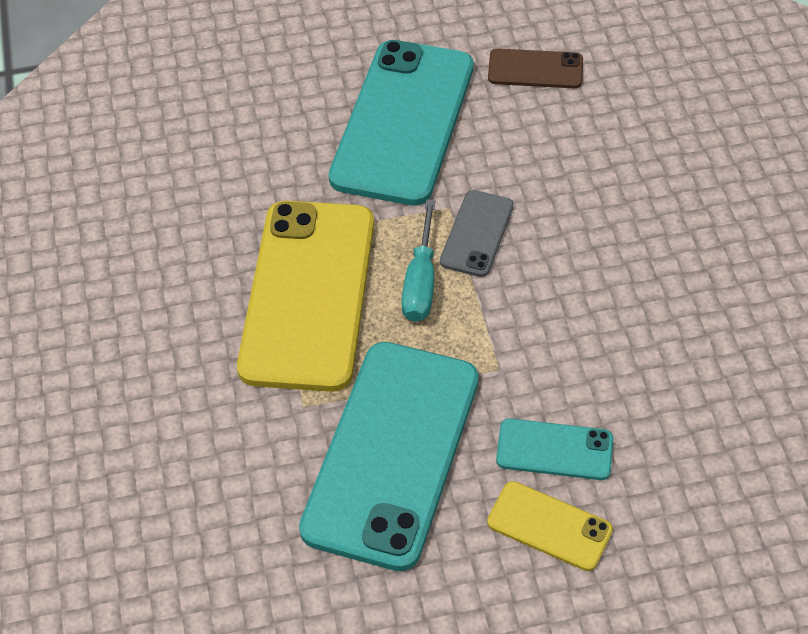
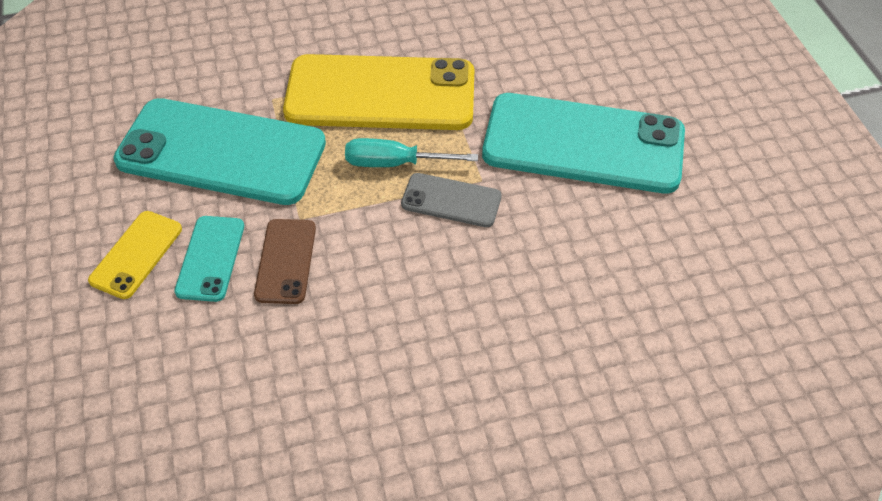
camera: 85 degrees right, 0 degrees up
(535, 69) = (676, 244): brown phone -> brown phone (286, 261)

